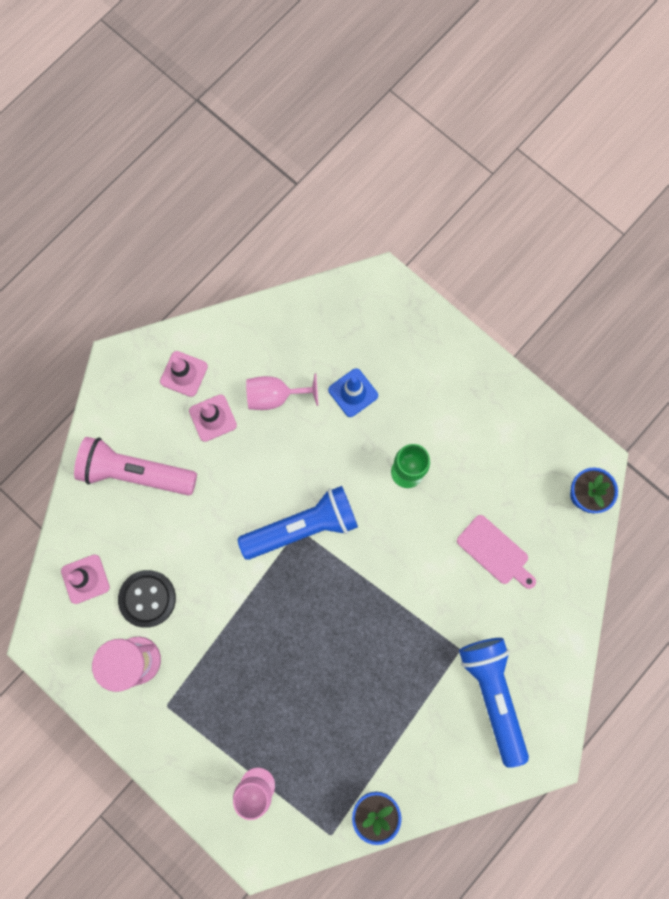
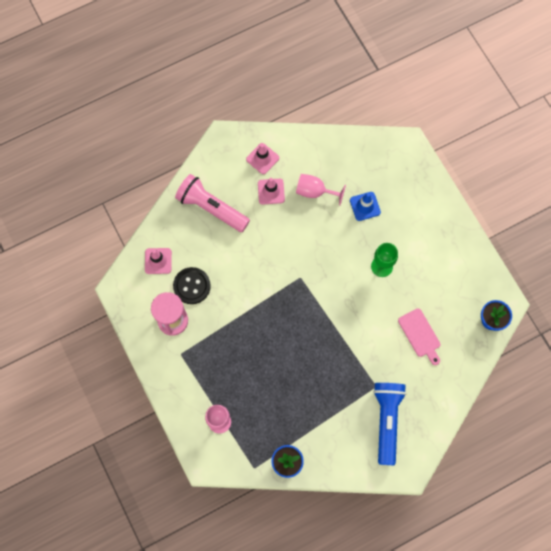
camera: 20 degrees right, 5 degrees down
(302, 527) = (303, 277): blue flashlight -> none

